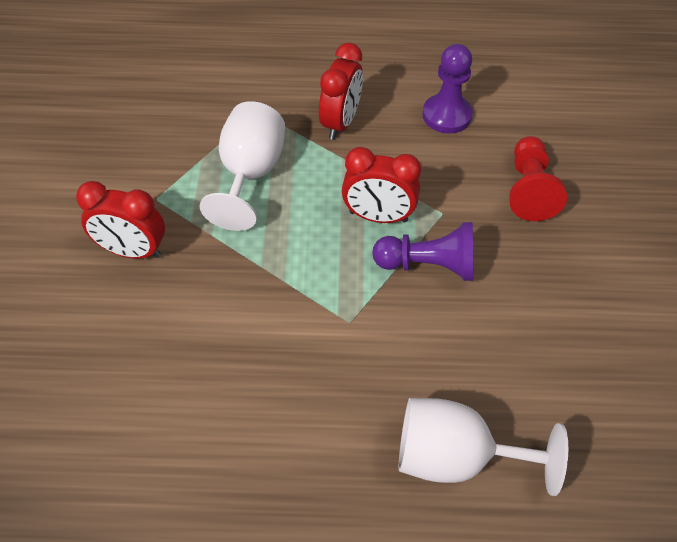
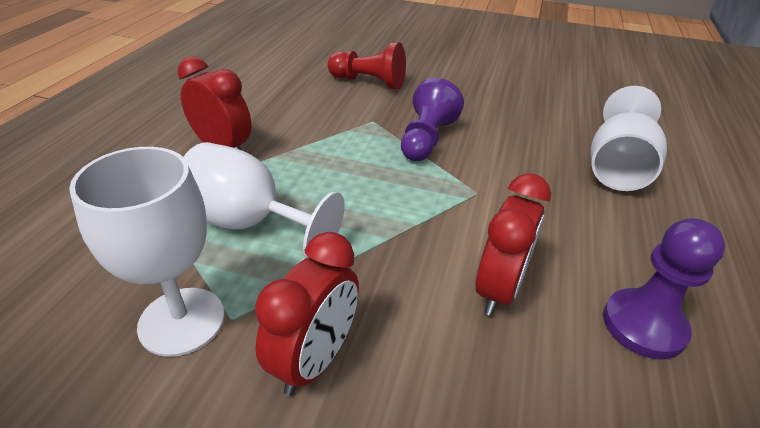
camera: 75 degrees left, 15 degrees down
(148, 176) = (182, 321): none -> white goblet
(378, 217) = (360, 152): red clock -> red clock (499, 289)
(446, 115) = (263, 95): purple pawn -> purple pawn (643, 325)

